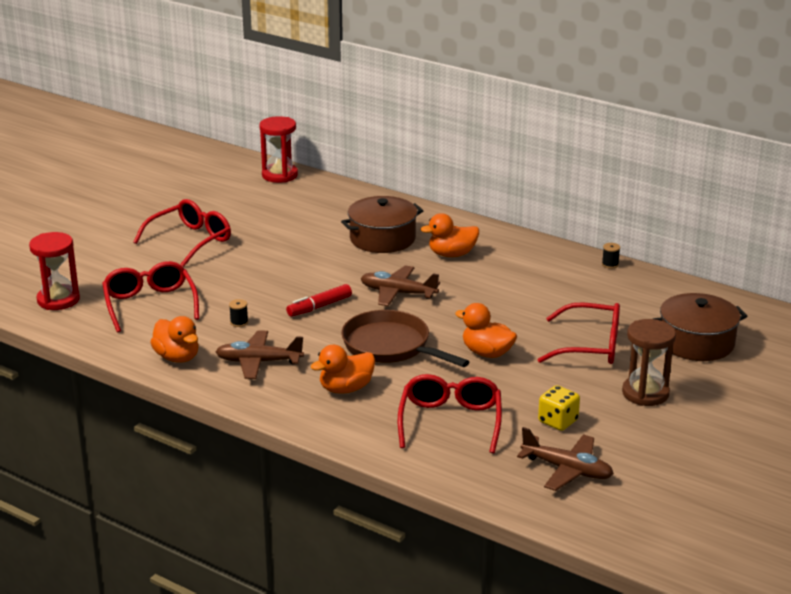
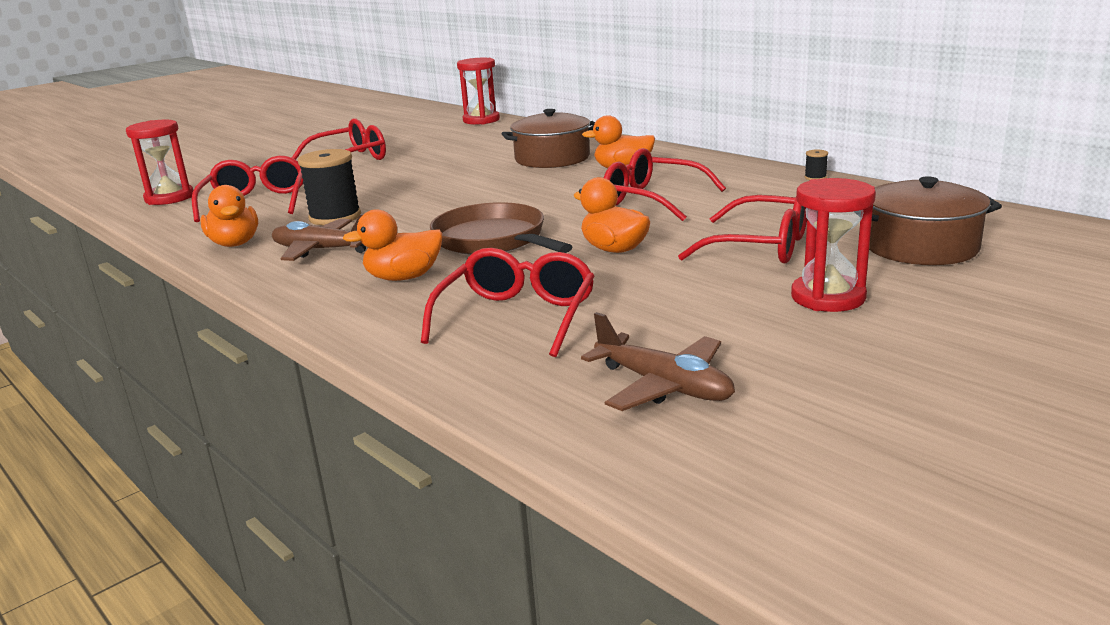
camera: 15 degrees right, 5 degrees down
(239, 322) = (335, 217): black spool -> black spool, size x2.36
(319, 307) = (437, 206): red marker -> none
(398, 293) = (538, 197): brown plane -> none
(491, 294) = (651, 200): none -> red glasses
(558, 421) = (677, 324): yellow dice -> none
(645, 393) = (828, 297): brown hourglass -> red hourglass

